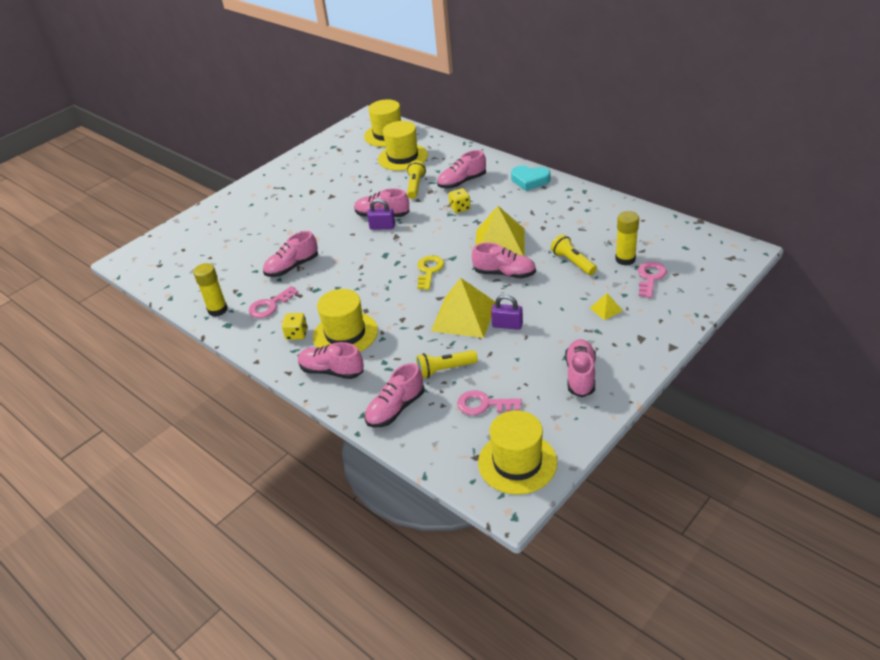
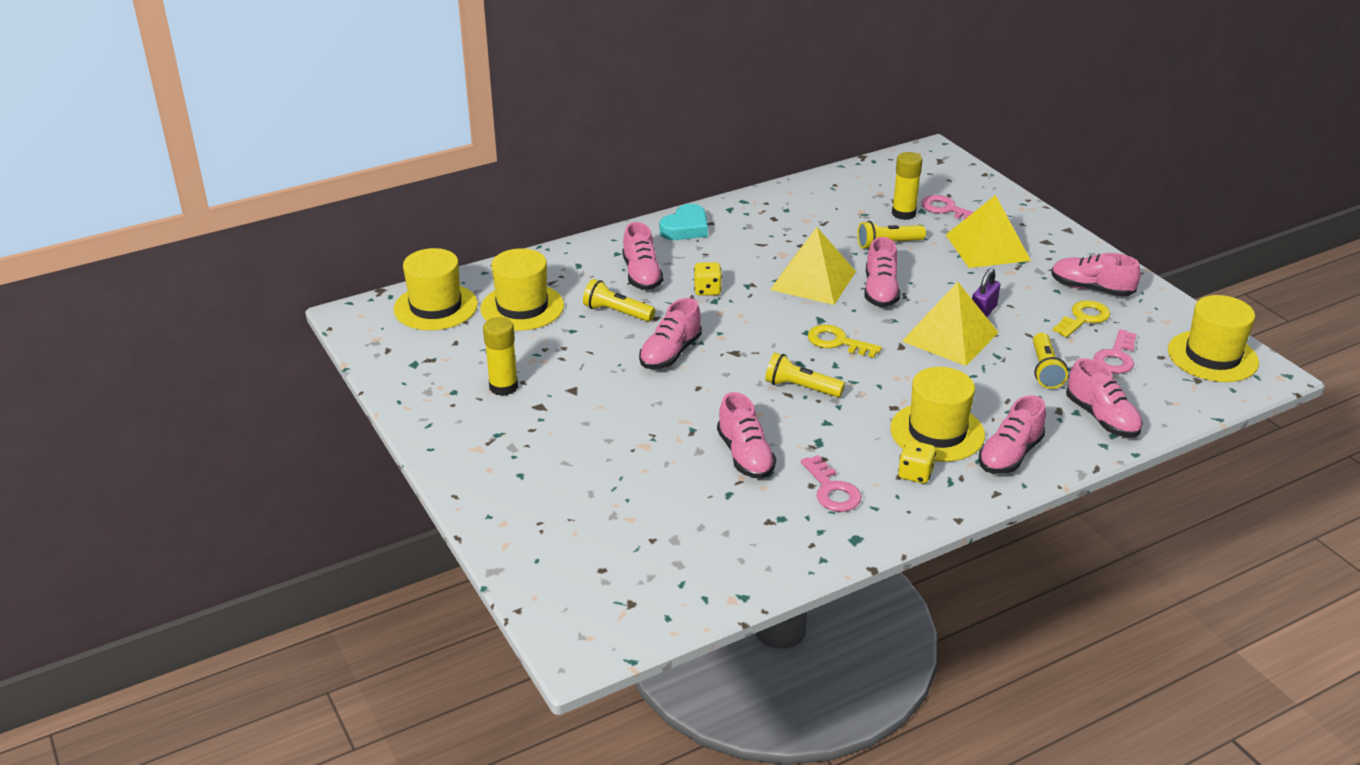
camera: 75 degrees left, 5 degrees down
(217, 310) = (810, 545): yellow glue stick -> yellow glue stick (503, 387)
(369, 269) = (801, 388): none -> yellow flashlight
(382, 227) = (701, 359): purple padlock -> none
(504, 273) = (880, 291): pink shoe -> pink shoe turned 150 degrees clockwise
(531, 378) = (1083, 318): none -> yellow key
(606, 309) = (987, 247): yellow pyramid -> yellow pyramid, size x2.34

